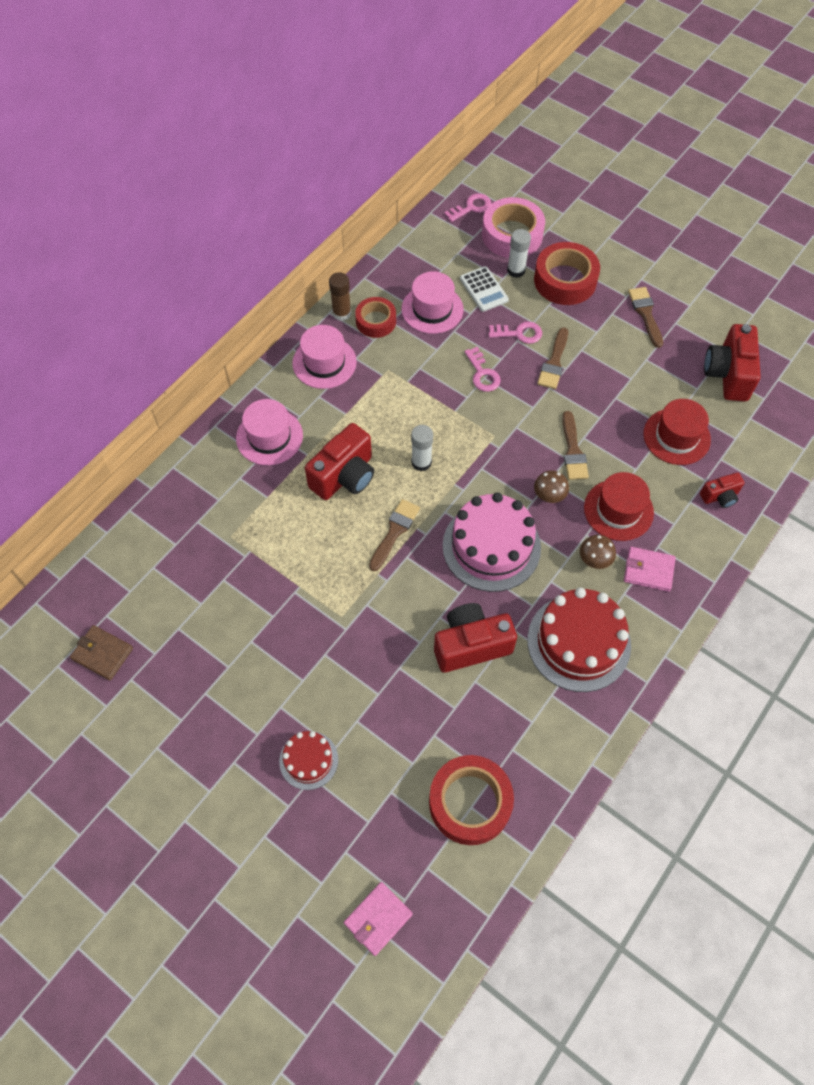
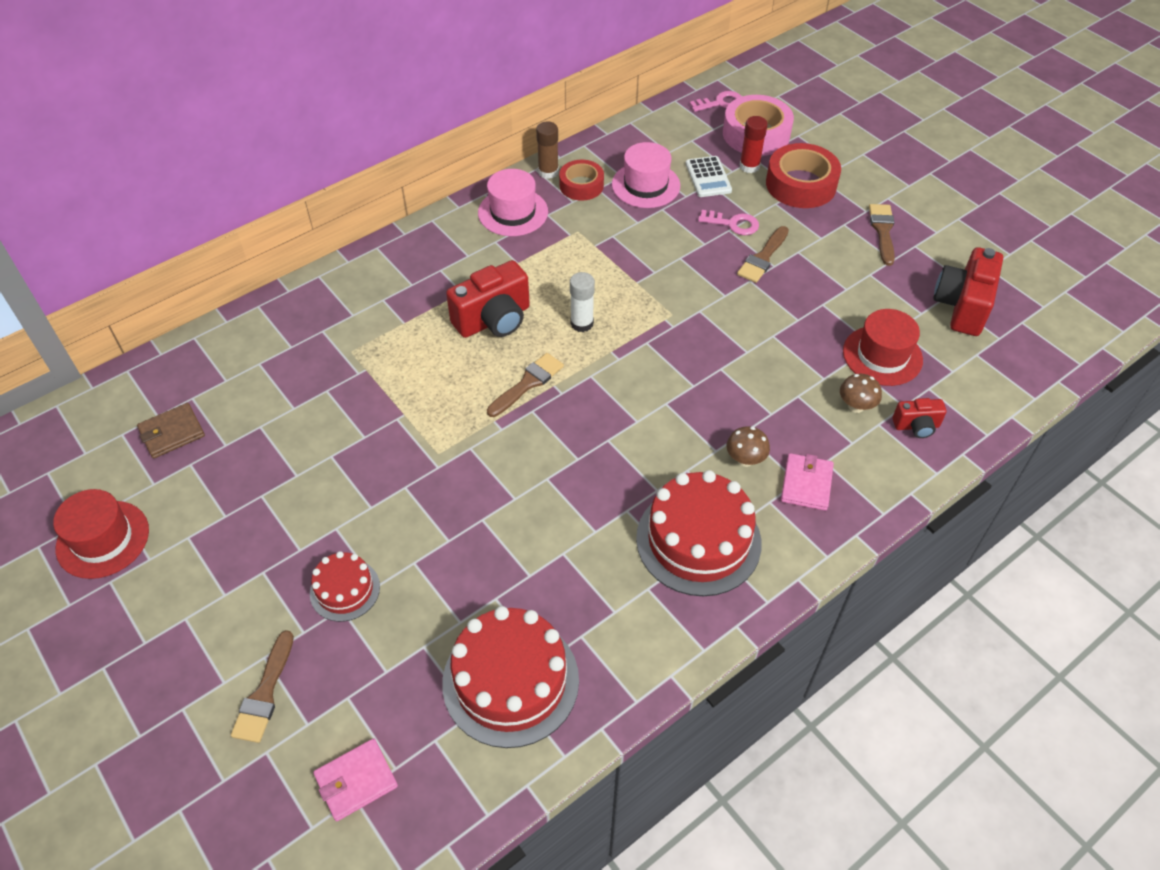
camera: 15 degrees right, 10 degrees down
(102, 654) = (172, 433): brown wallet -> brown wallet turned 75 degrees counterclockwise
(269, 437) = (429, 268): pink hat -> none
(470, 802) = (510, 681): red tape -> red cake
(471, 645) = (572, 515): red camera -> none
(482, 374) = (679, 254): pink key -> none
(491, 546) = (630, 421): pink cake -> none
(516, 270) = (749, 166): white glue stick -> red glue stick
(549, 496) = (713, 384): brown mushroom -> brown mushroom (856, 406)
(573, 451) = (756, 346): brown brush -> brown brush (264, 693)
(618, 510) = (790, 415): red hat -> red hat (103, 539)
(648, 570) = (806, 484): pink wallet -> pink wallet turned 75 degrees clockwise

